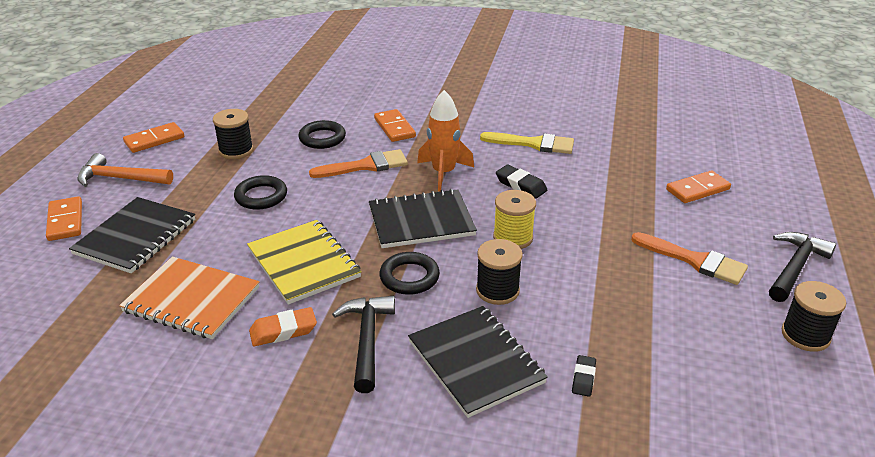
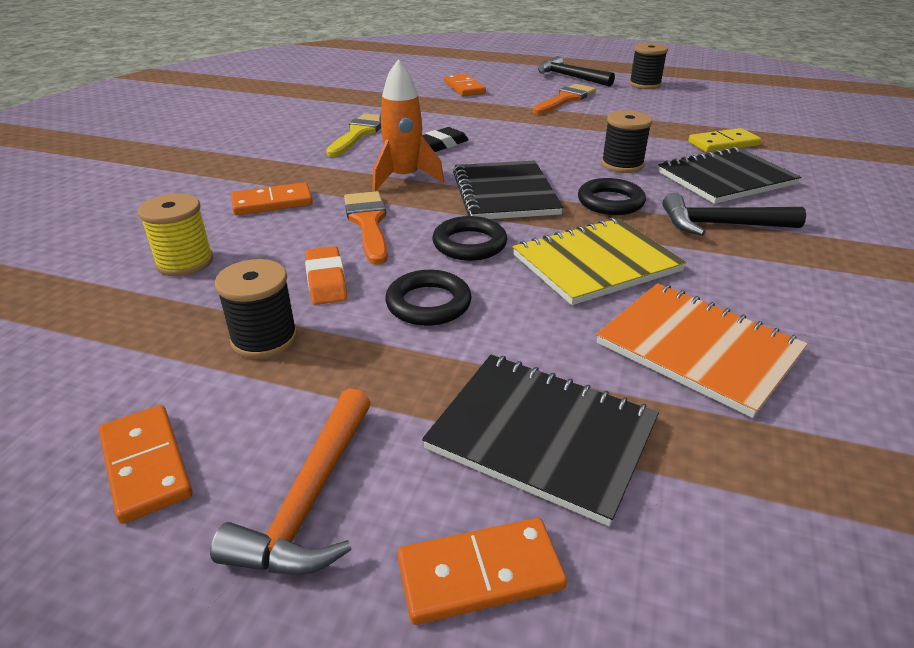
camera: 85 degrees left, 0 degrees up
(192, 300) = (698, 349): orange notebook -> orange notebook turned 75 degrees counterclockwise
(283, 331) = (730, 273): orange eraser -> orange eraser (326, 281)
(322, 138) = (269, 255): black ring -> black ring (469, 244)
(513, 238) = (536, 154): yellow spool -> yellow spool (185, 262)
(583, 378) = (723, 144): black eraser -> yellow domino

